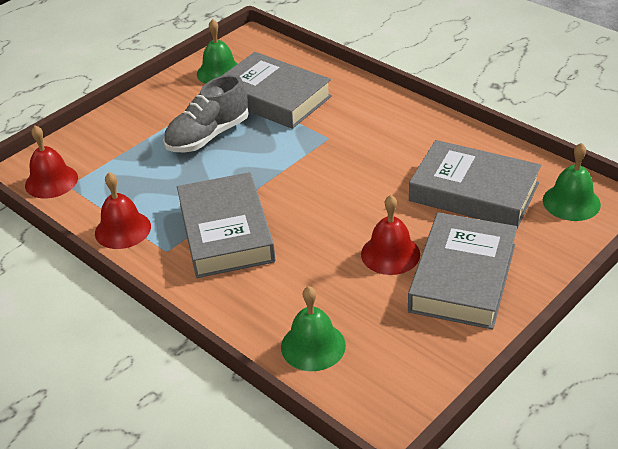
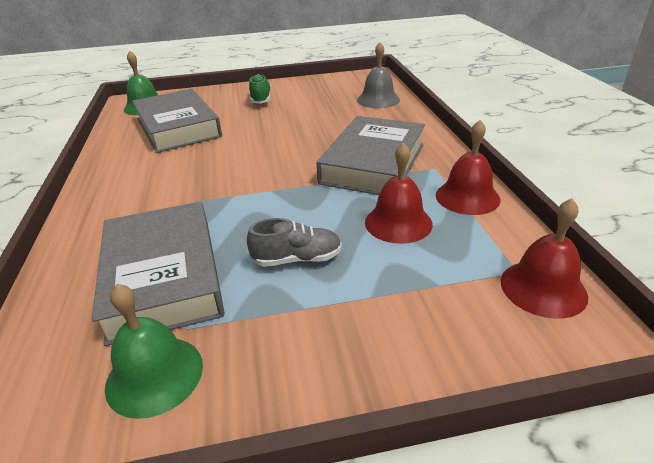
camera: 145 degrees left, 5 degrees down
(208, 136) = (297, 259): grey shoe -> grey shoe, size x0.62
(313, 346) = (378, 100): green bell -> grey bell
(390, 254) = (280, 118): red bell -> red bell (398, 222)
(463, 277) = (261, 99): grey book -> green shoe

